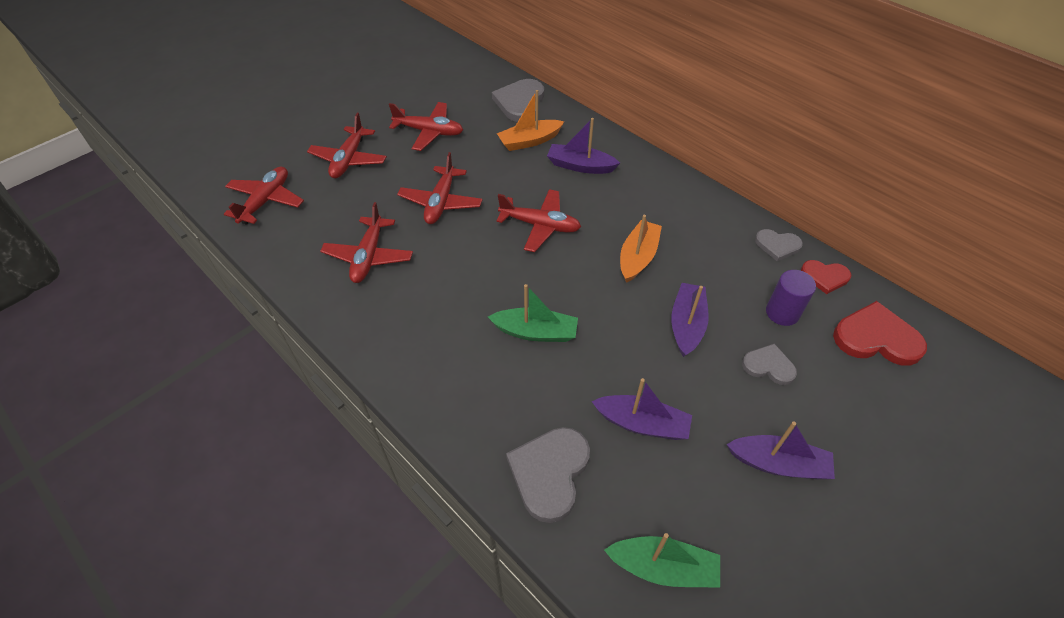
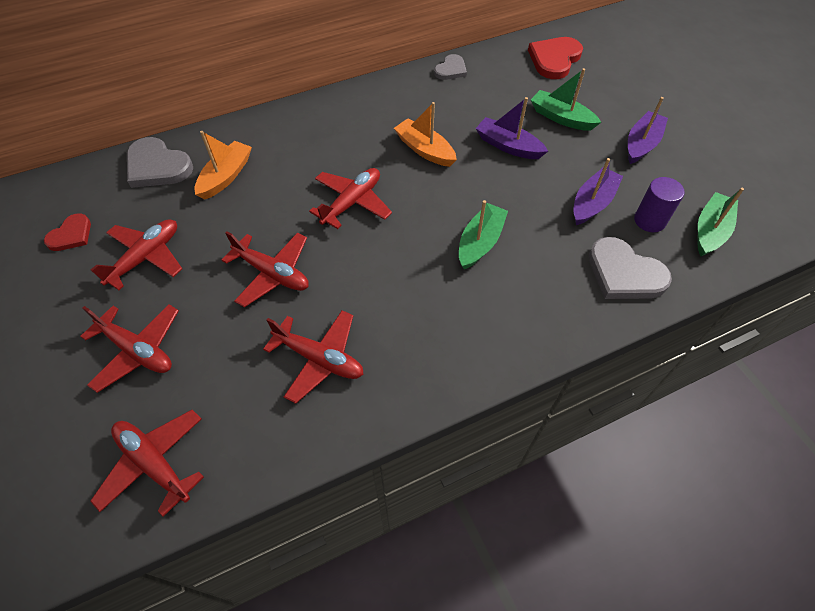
camera: 70 degrees left, 5 degrees up
(529, 141) = (226, 176): orange boat -> orange boat turned 150 degrees counterclockwise
(580, 166) = (288, 150): purple boat -> none
(768, 366) = (561, 118): grey heart -> green boat
(782, 313) = (516, 93): purple cylinder -> purple cylinder (649, 220)
(825, 277) = (492, 59): red heart -> red heart (71, 235)

